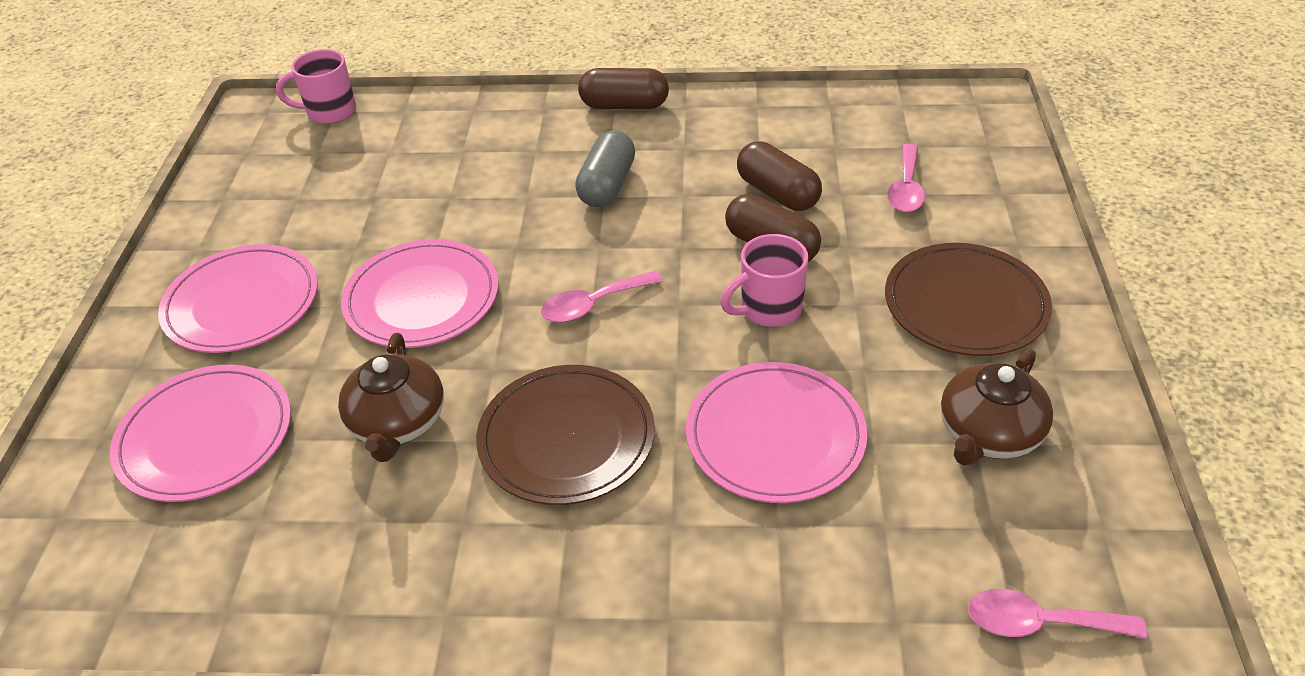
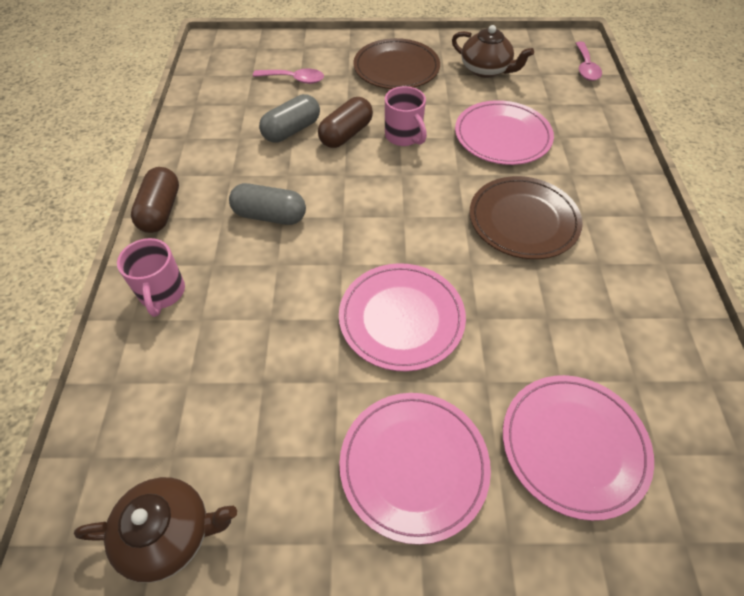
camera: 95 degrees left, 10 degrees up
(330, 112) = (91, 463): pink mug -> pink mug (162, 293)
(398, 423) = (530, 311): brown teapot -> brown teapot (169, 533)
(593, 304) = (403, 215): pink spoon -> none
(777, 193) = (291, 130): brown capsule -> grey capsule

